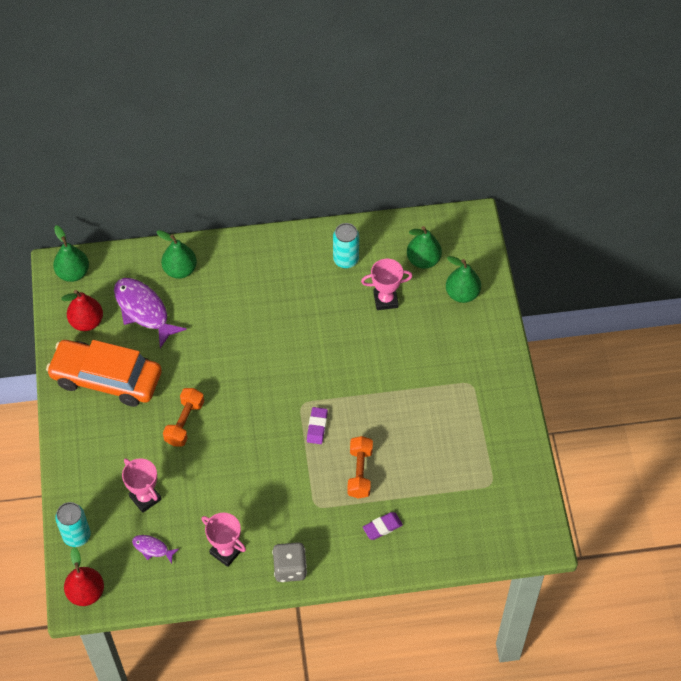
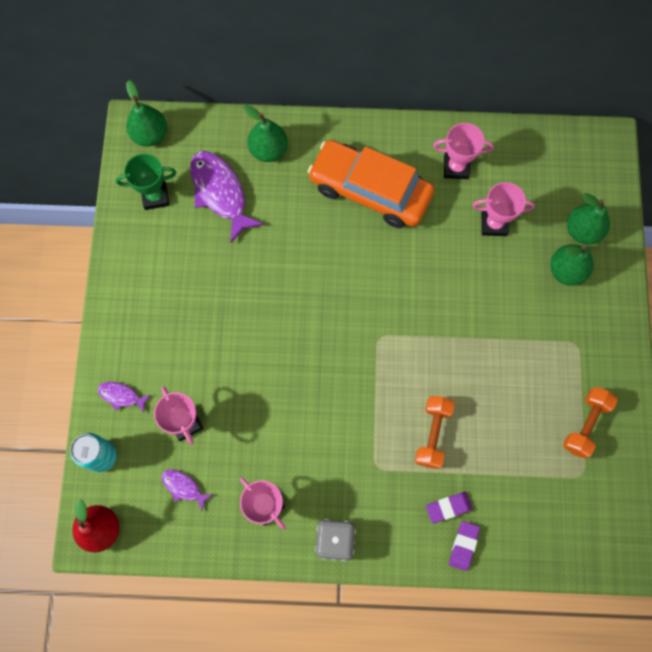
camera: 10 degrees right, 15 degrees up
(85, 485) = (122, 396): none -> purple fish
(87, 322) = (155, 196): red pear -> green trophy
(106, 378) = (166, 269): orange car -> orange car (370, 190)
(184, 422) = (244, 338): orange dumbbell -> orange dumbbell (585, 424)
(317, 427) = (392, 368): purple eraser -> purple eraser (463, 546)
(346, 260) = (456, 167): turquoise can -> pink trophy
(423, 260) = (544, 182): green pear -> green pear (566, 271)

